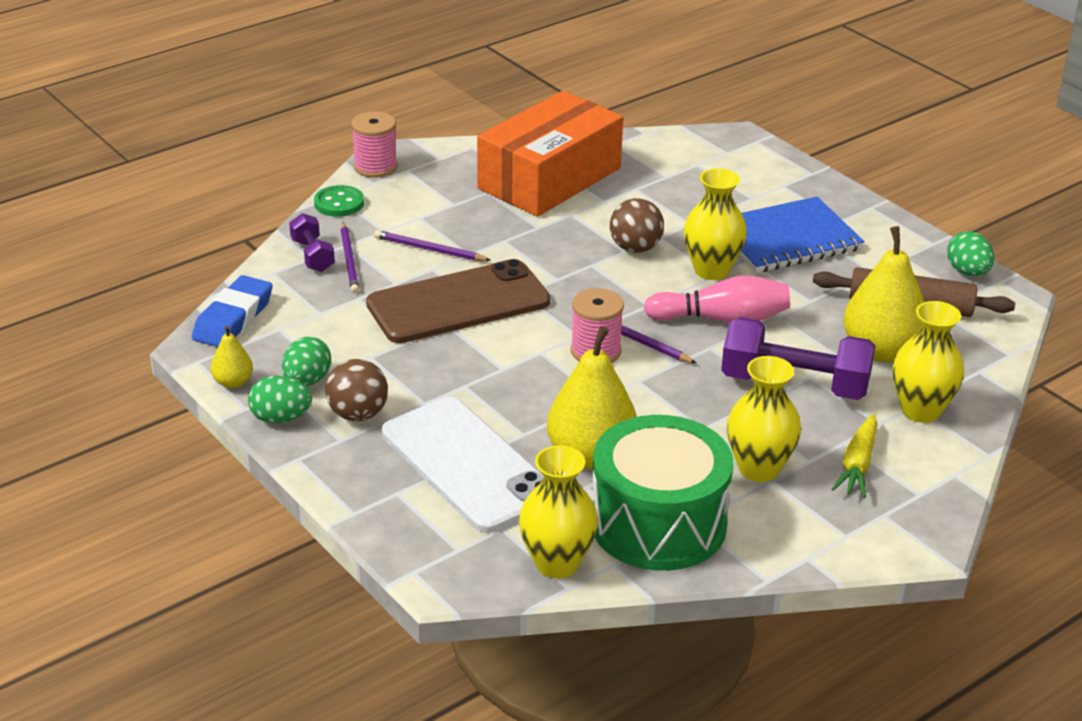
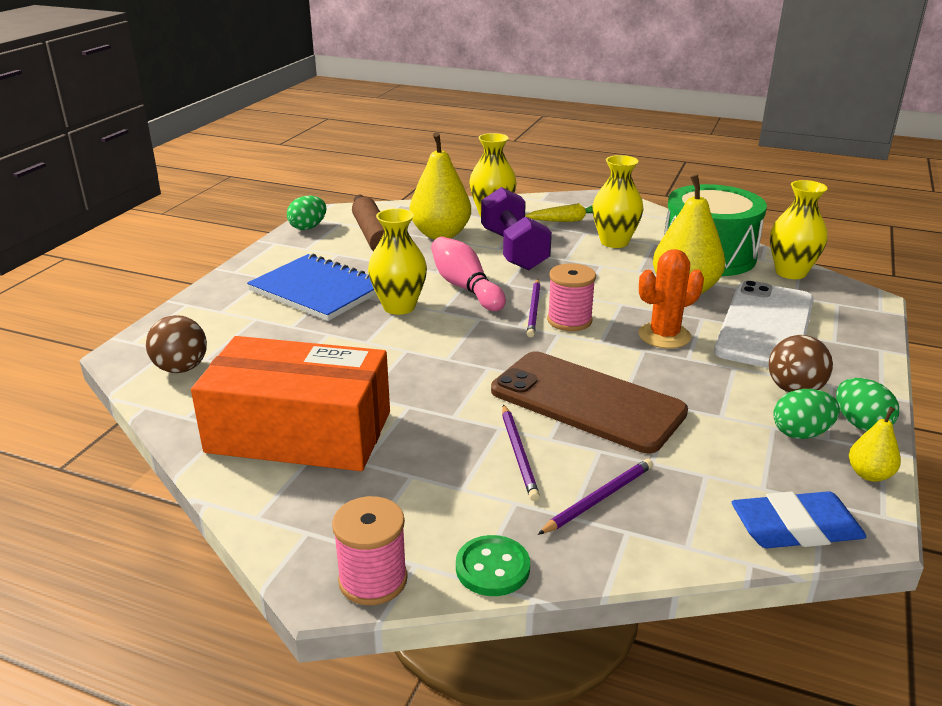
camera: 120 degrees left, 5 degrees down
(312, 255) = (621, 531): purple dumbbell -> none
(513, 392) = (664, 336): none -> orange cactus
(635, 248) = (398, 346): brown ball -> brown ball (181, 368)

